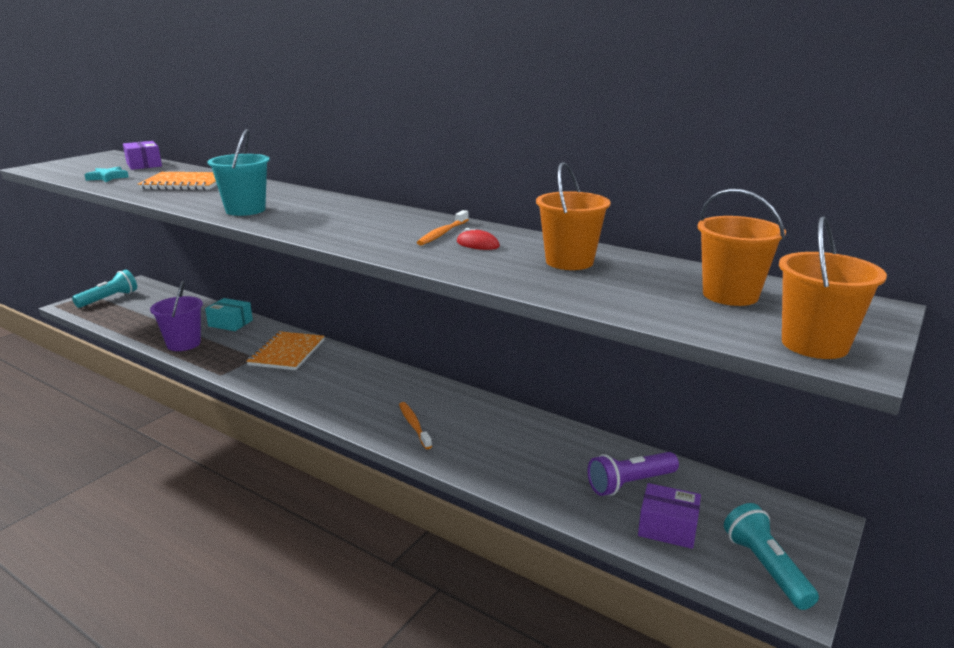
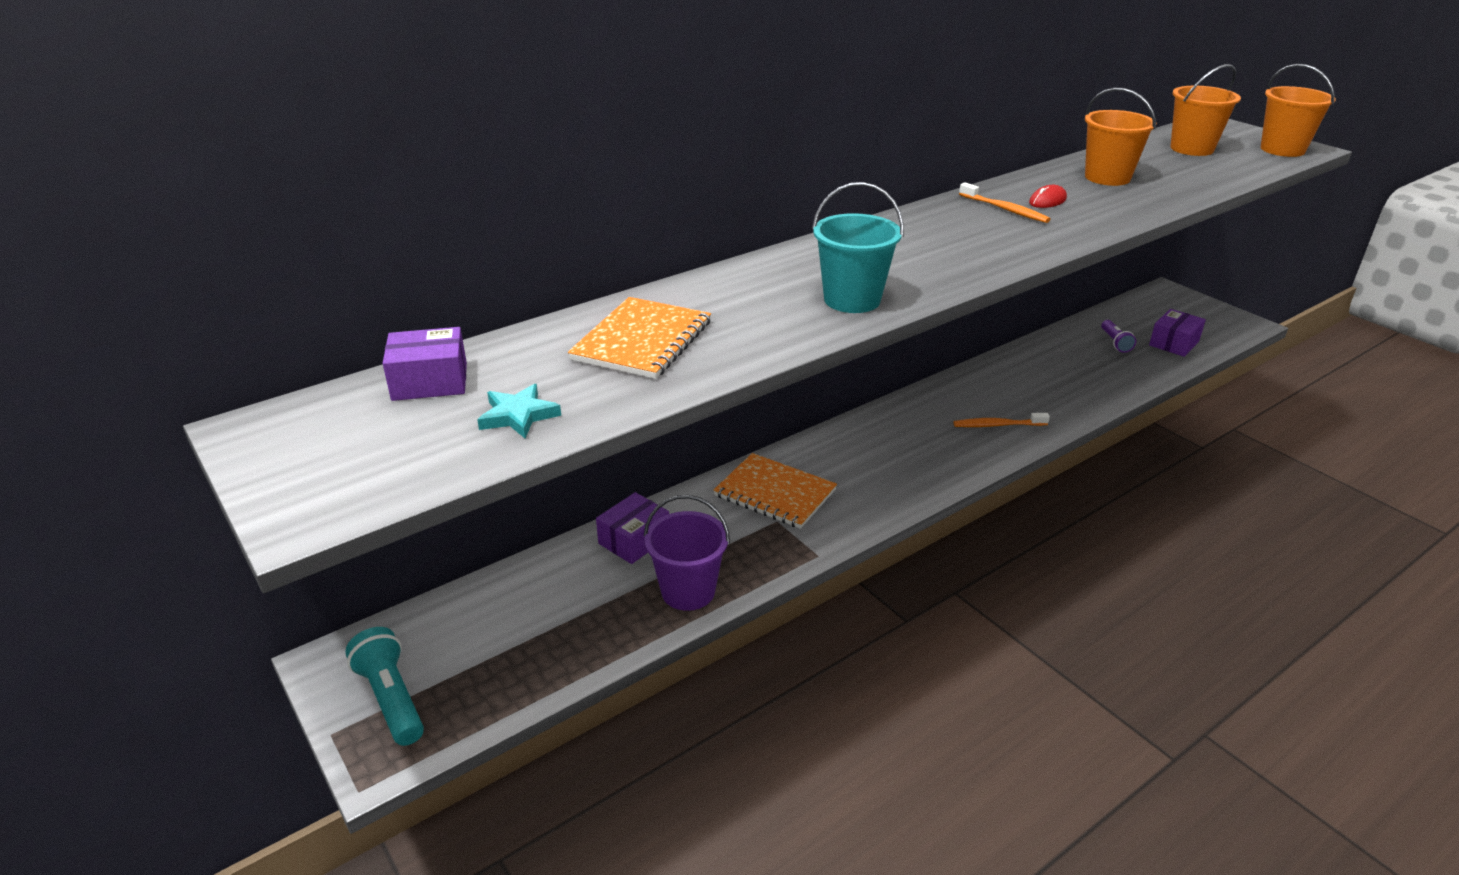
camera: 70 degrees left, 10 degrees up
(230, 323) = (634, 540): turquoise box -> purple box
(630, 484) = (1115, 342): purple flashlight -> purple flashlight, size x0.63
(765, 567) = (1217, 323): turquoise flashlight -> none

